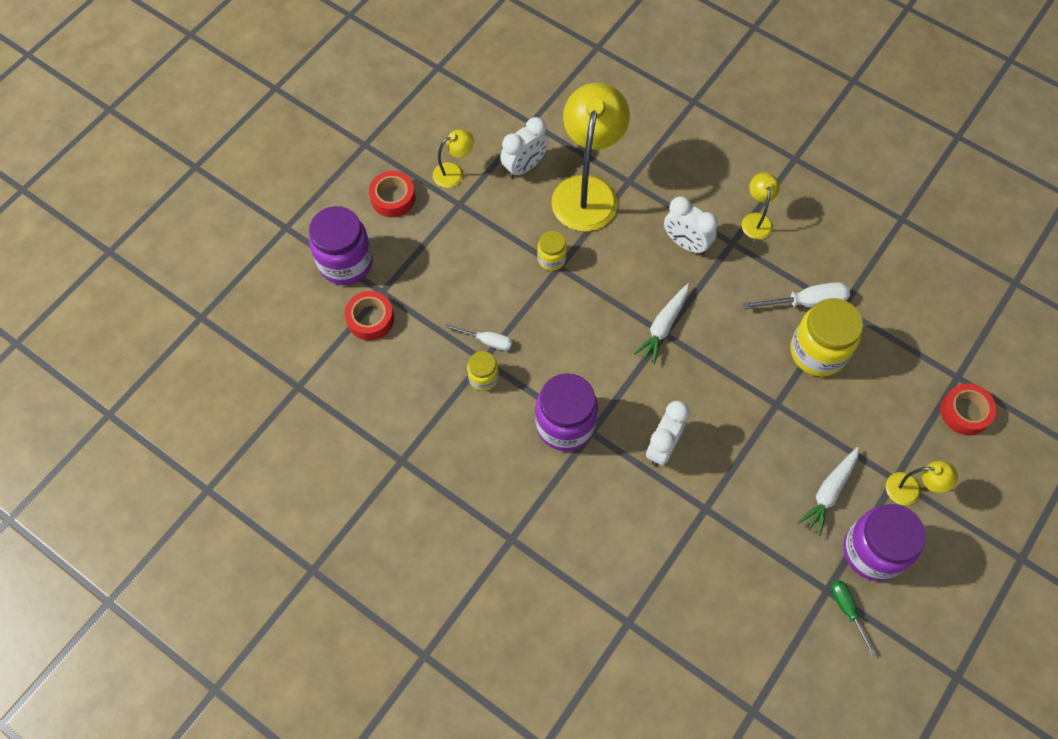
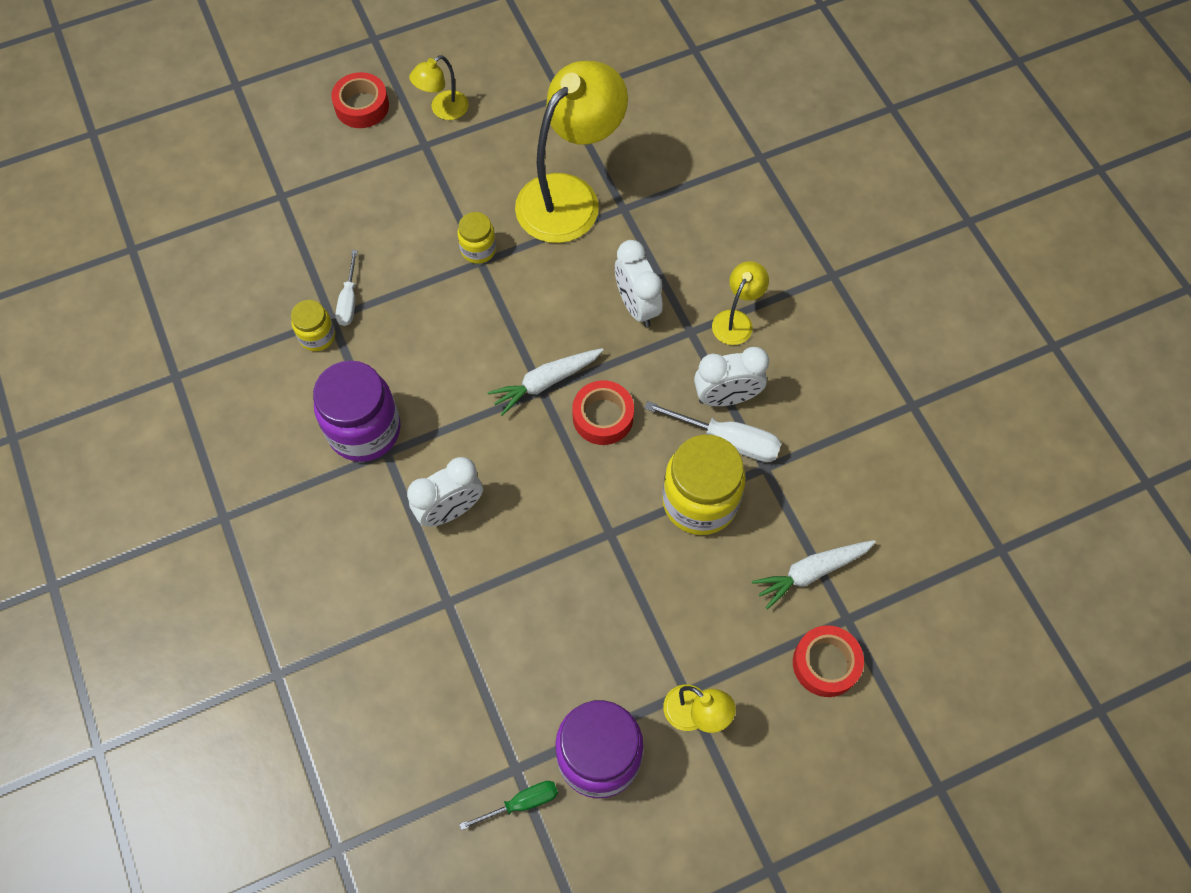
camera: 30 degrees right, 0 degrees up
(346, 262) = (267, 148): purple jar -> none
(370, 319) = (250, 217): red tape -> red tape (603, 417)
(454, 172) = (443, 110): yellow lamp -> yellow lamp turned 135 degrees clockwise
(487, 341) = (349, 300): white screwdriver -> white screwdriver turned 45 degrees clockwise
(524, 167) = (521, 139): white clock -> white clock (726, 397)
(829, 492) = (597, 663): white carrot -> white carrot (811, 572)
(846, 609) = (521, 803): green screwdriver -> green screwdriver turned 60 degrees clockwise

